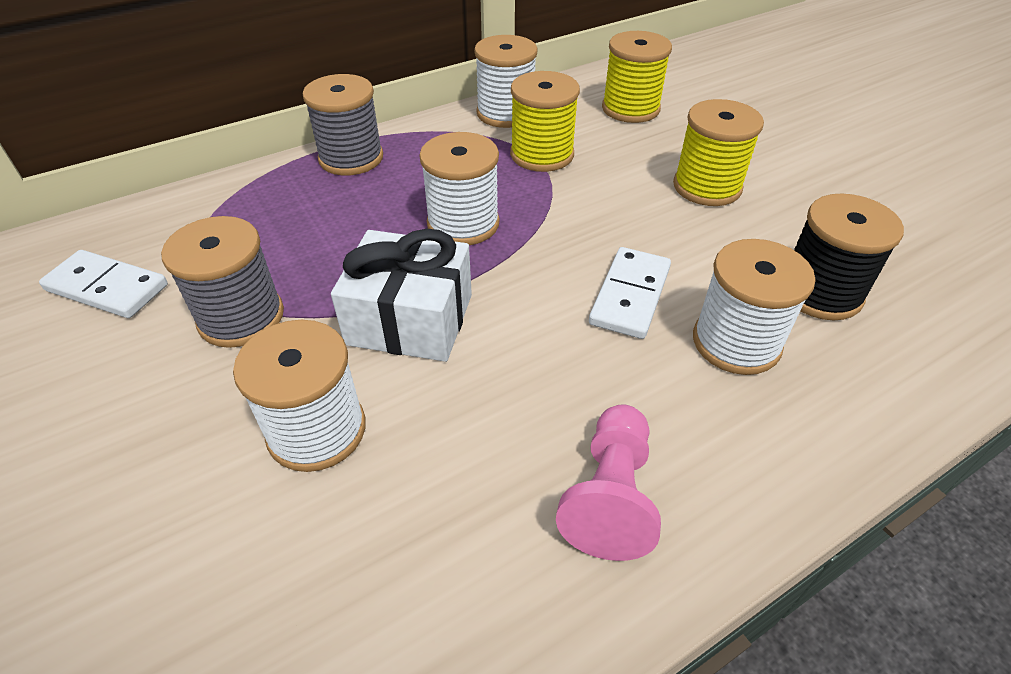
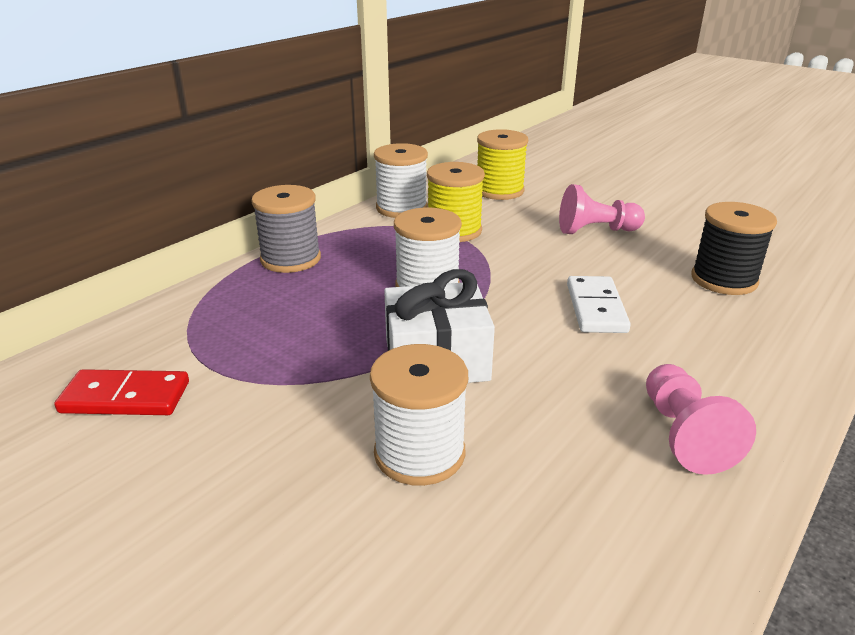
camera: 20 degrees left, 15 degrees down
(107, 287) = (125, 397): white domino -> red domino
(241, 317) = (282, 390): grey spool -> none
(707, 187) = (596, 231): yellow spool -> pink pawn
(736, 342) = (693, 321): white spool -> none

